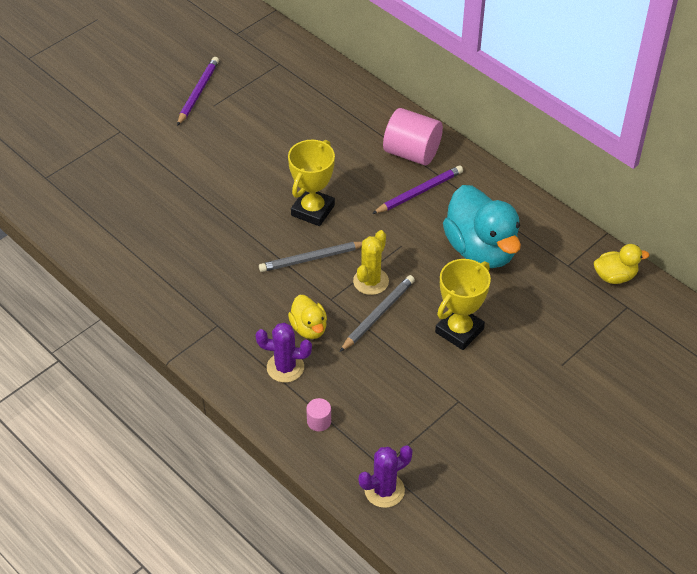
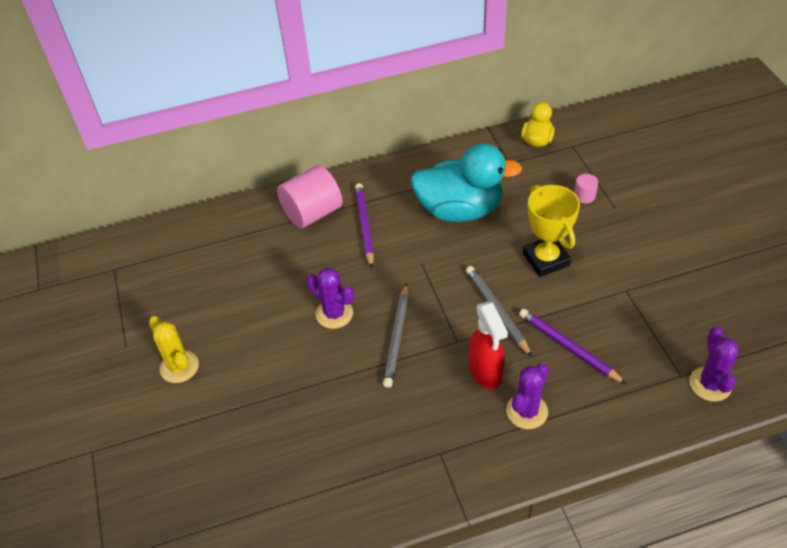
camera: 60 degrees left, 0 degrees up
(198, 92) = (95, 354): purple pencil -> purple pencil (568, 347)
(309, 328) = (485, 372): yellow duck -> red spray bottle
(313, 210) = (334, 314): yellow trophy -> purple cactus
(319, 421) = (607, 407): pink cylinder -> pink cylinder (584, 196)
(371, 281) = (452, 301): yellow cactus -> yellow cactus (179, 367)

